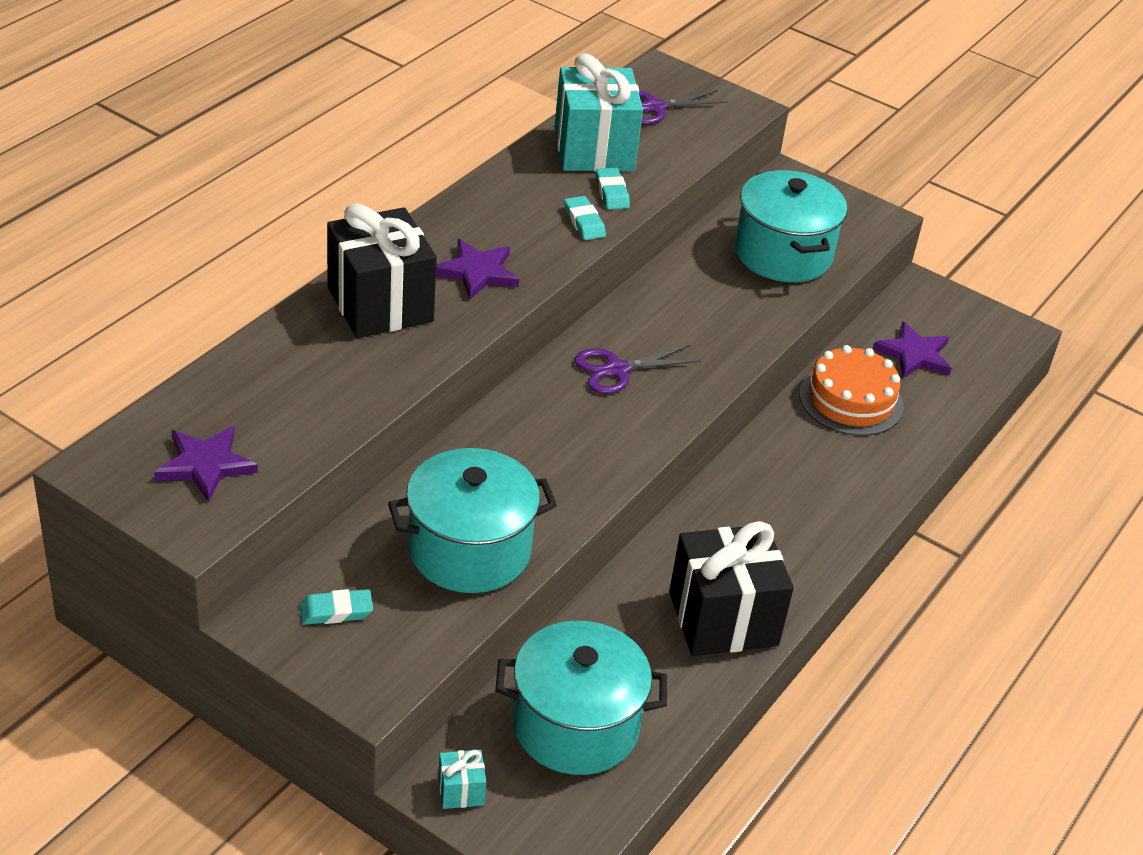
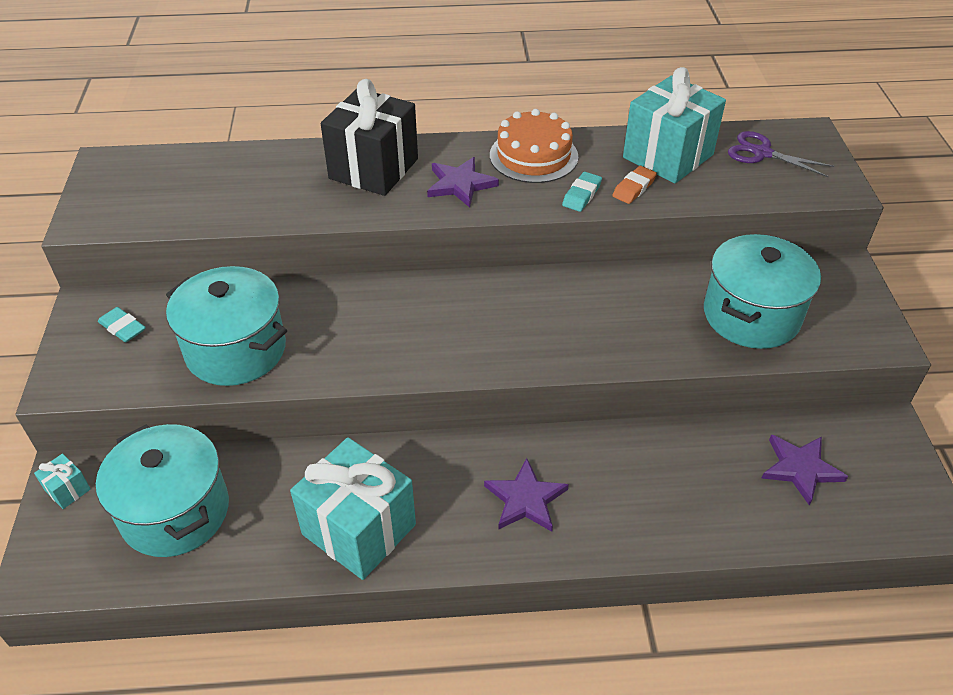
camera: 55 degrees right, 5 degrees up
(205, 465) = (145, 194): purple star -> purple star (525, 499)
(612, 192) = (634, 188): turquoise eraser -> orange eraser
(617, 370) = (498, 311): purple scissors -> none
(723, 619) = (359, 529): black gift -> turquoise gift
(851, 400) = (690, 462): orange cake -> orange cake (533, 156)

